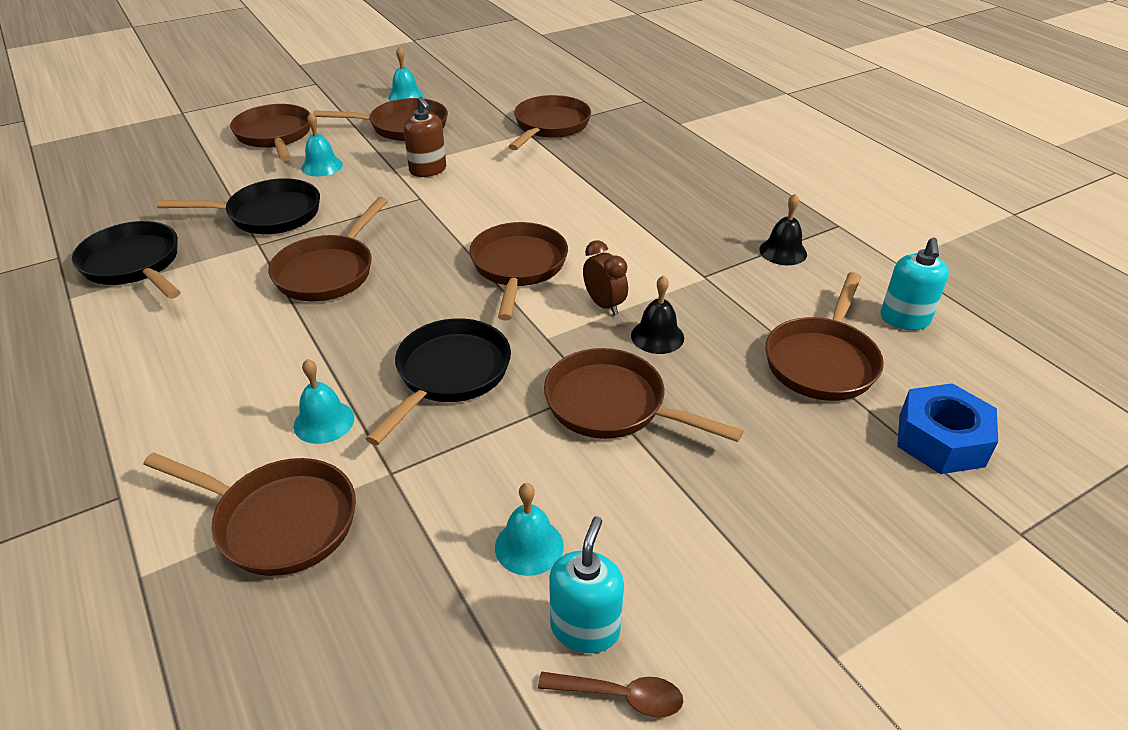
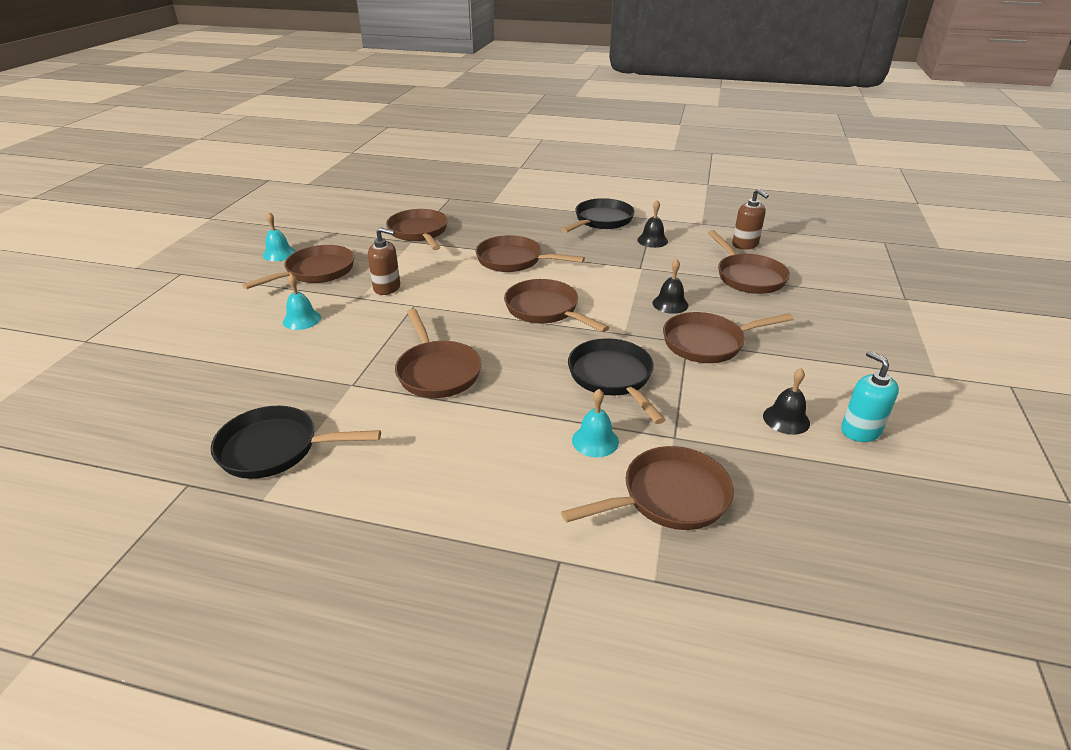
camera: 45 degrees left, 5 degrees down
(268, 215) = (322, 365): black pan -> black pan (601, 221)
(275, 136) = (219, 319): brown pan -> brown pan (514, 260)
(529, 546) = (786, 419): turquoise bell -> black bell
(604, 305) = (621, 304): brown clock -> none
(620, 696) = (912, 442): brown spoon -> none
(904, 319) = (745, 244): turquoise soap dispenser -> brown soap dispenser
(941, 440) = (833, 282): blue nut -> none

